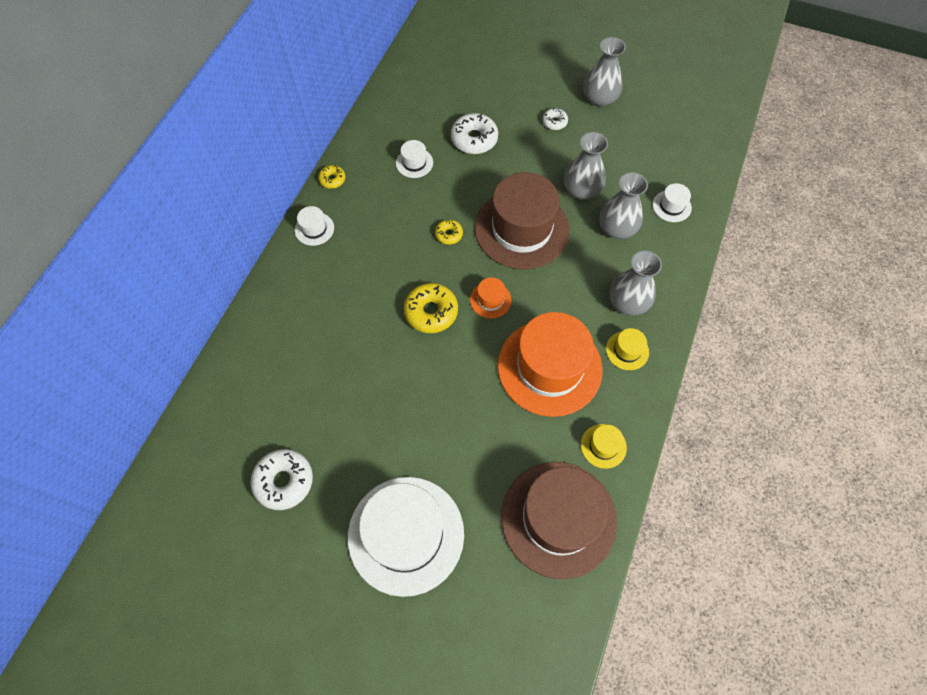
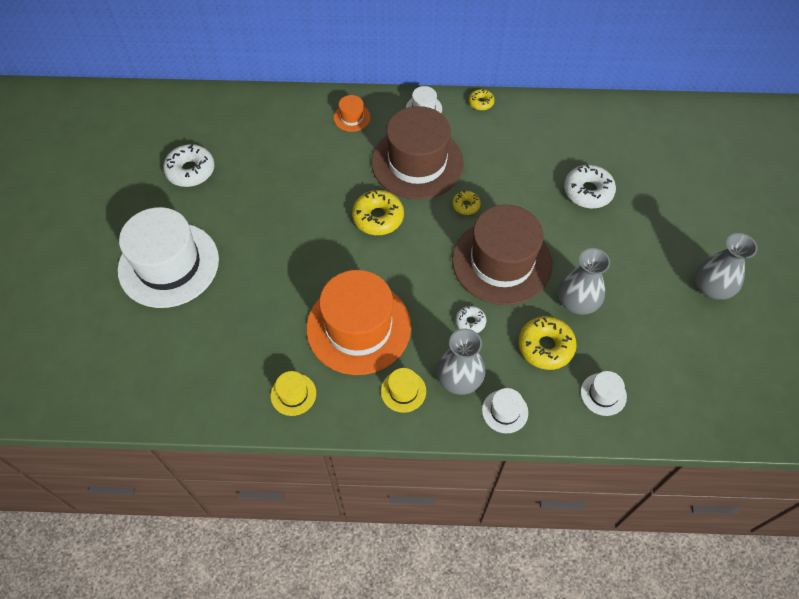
camera: 70 degrees right, 5 degrees down
(414, 163) = (532, 154): white hat -> white hat (505, 411)
(490, 300) = (410, 259): orange hat -> orange hat (352, 117)
(554, 122) = (652, 254): white donut -> white donut (470, 322)
(558, 518) = (212, 374): brown hat -> brown hat (417, 162)
(617, 228) = (545, 346): grey vase -> yellow donut

